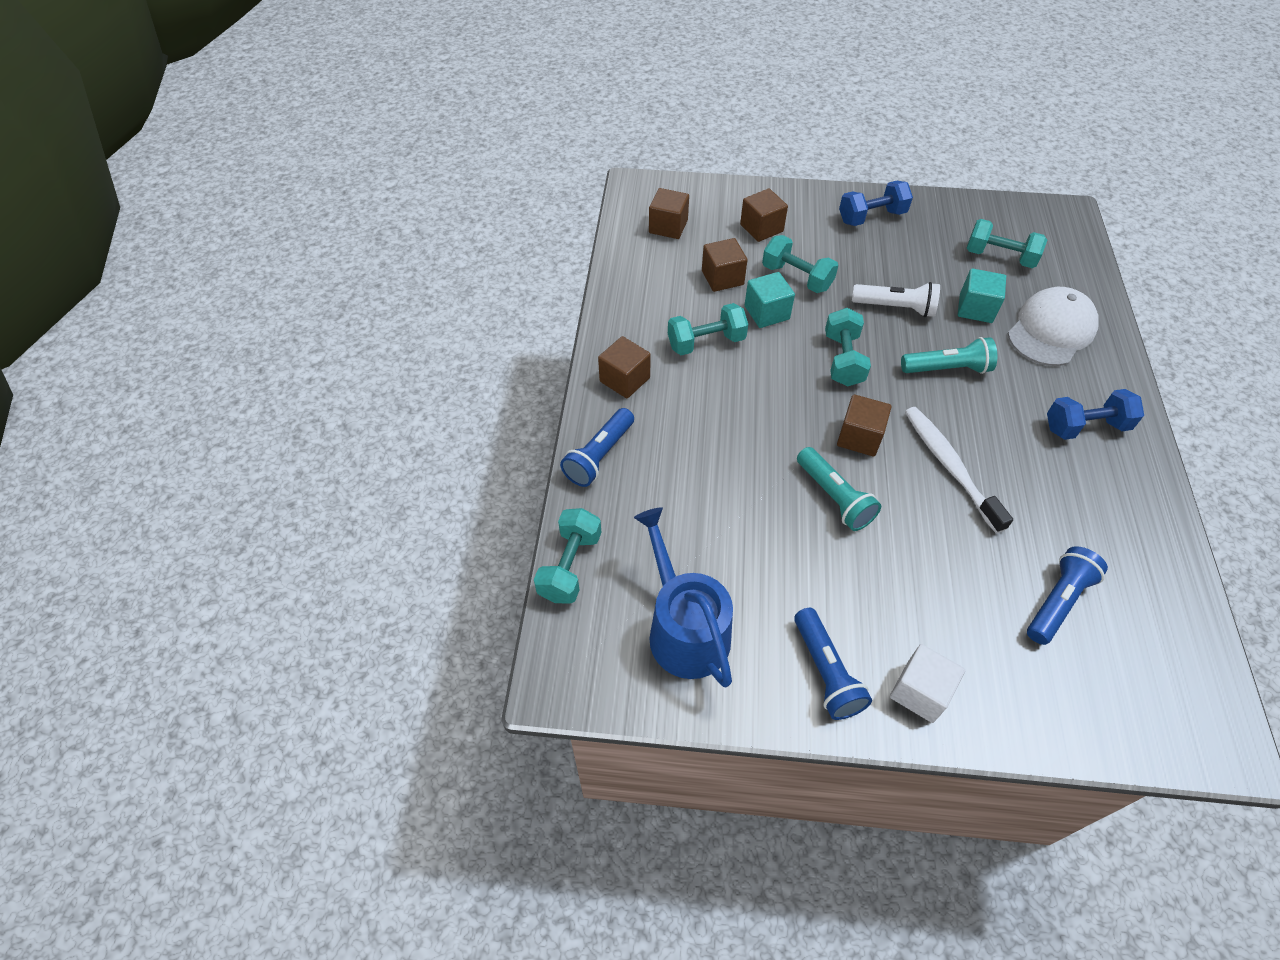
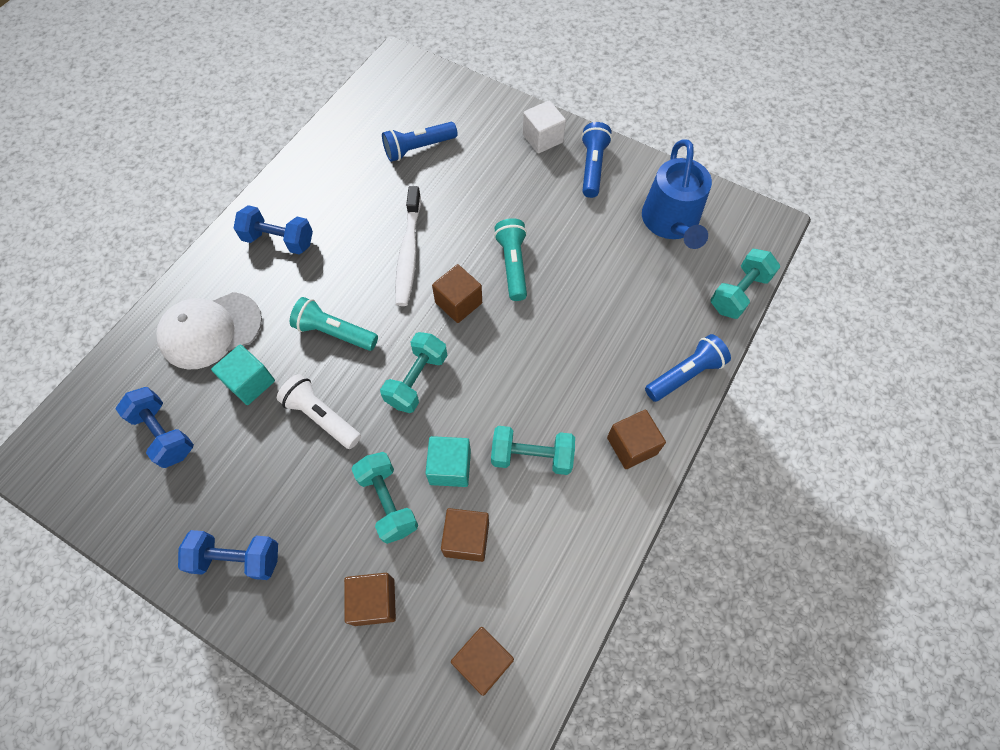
camera: 155 degrees left, 10 degrees up
(999, 257) = (164, 433): turquoise dumbbell -> blue dumbbell

